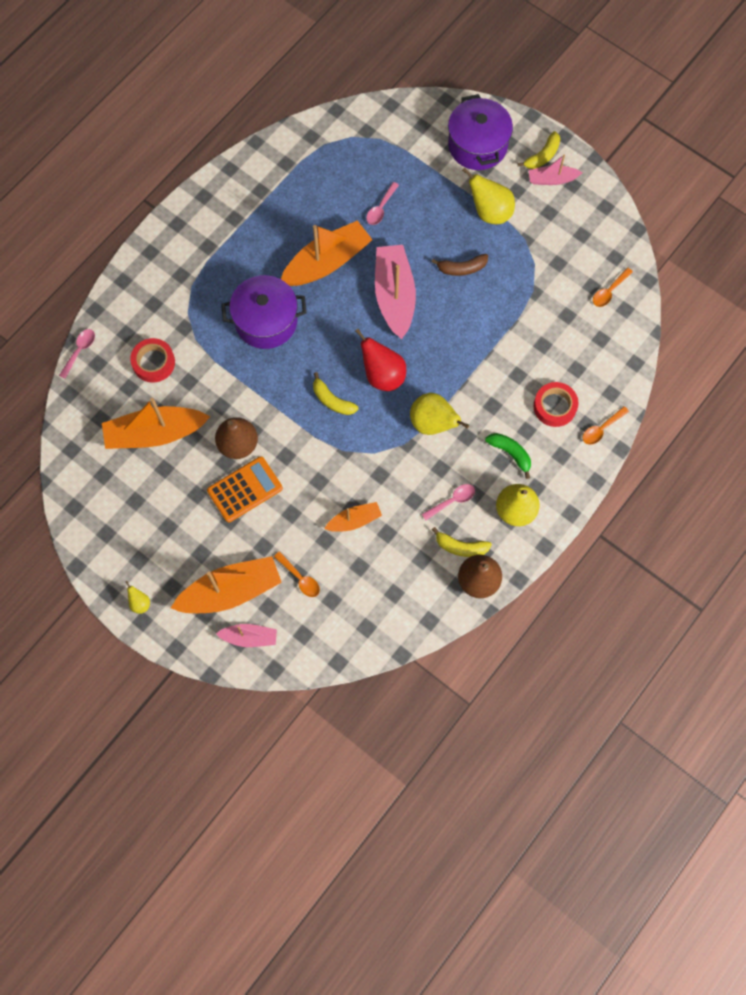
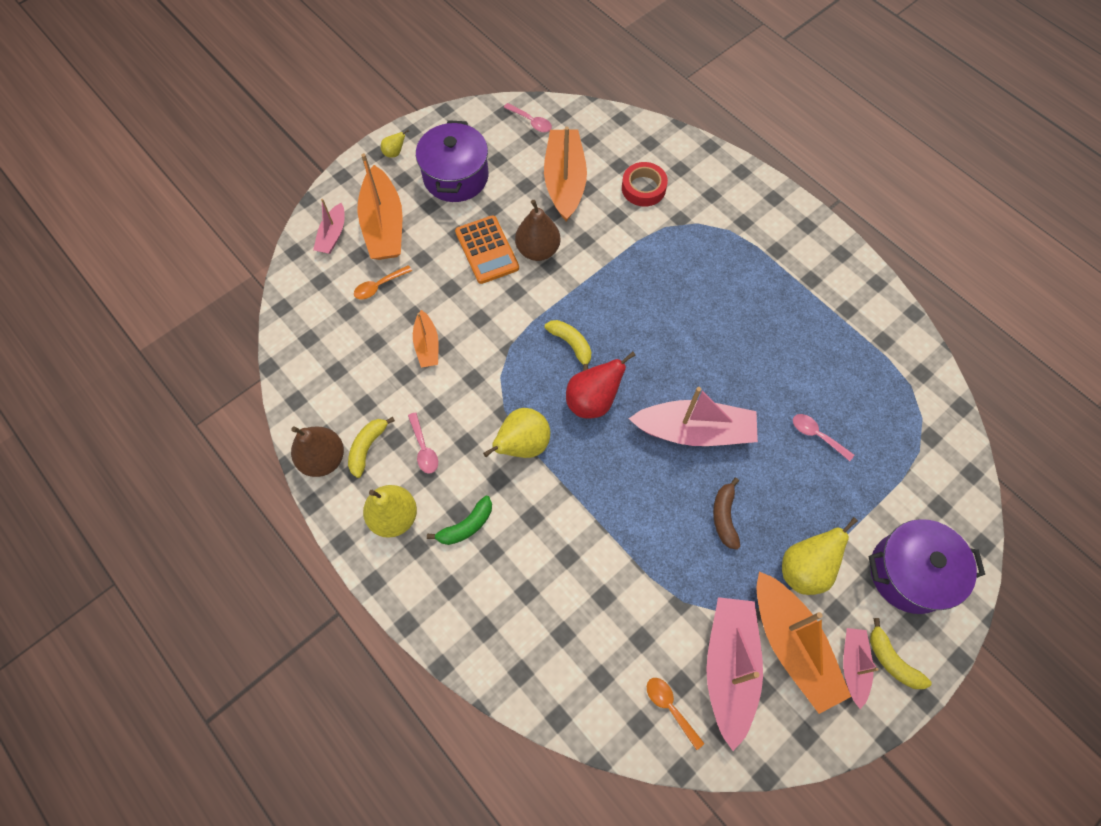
camera: 100 degrees right, 5 degrees down
(79, 351) = (666, 130): pink spoon -> pink spoon (531, 122)
(266, 321) = (678, 293): purple pot -> purple pot (456, 176)
(327, 262) = (746, 365): orange boat -> orange boat (792, 645)
(332, 400) = (571, 344): yellow banana -> yellow banana turned 90 degrees clockwise
(555, 406) = (516, 593): red tape -> none
(572, 256) = (729, 667): none -> pink boat
(601, 429) = (473, 648): orange spoon -> none

